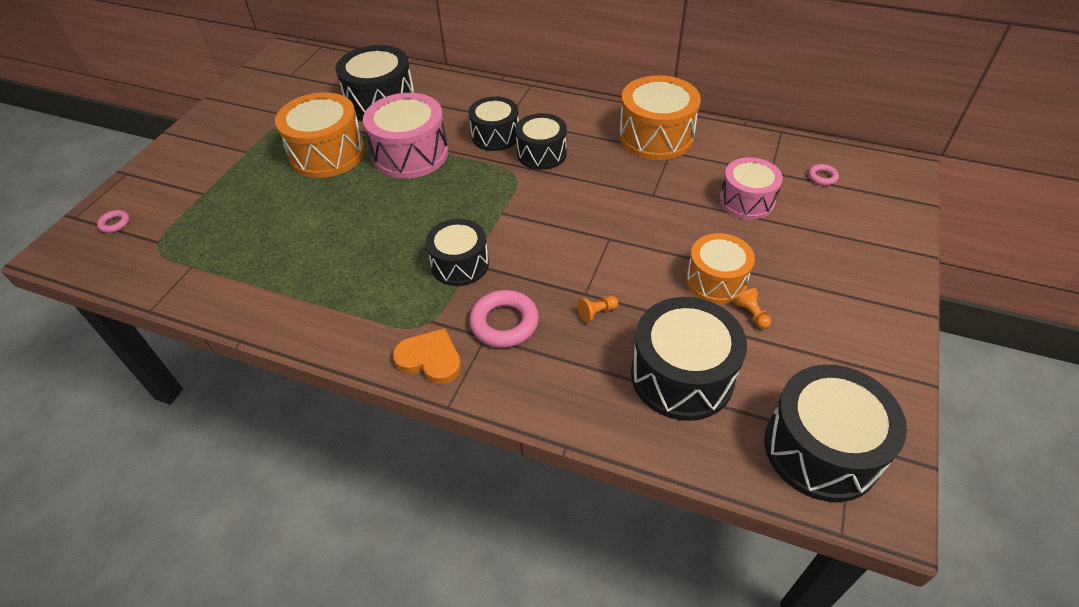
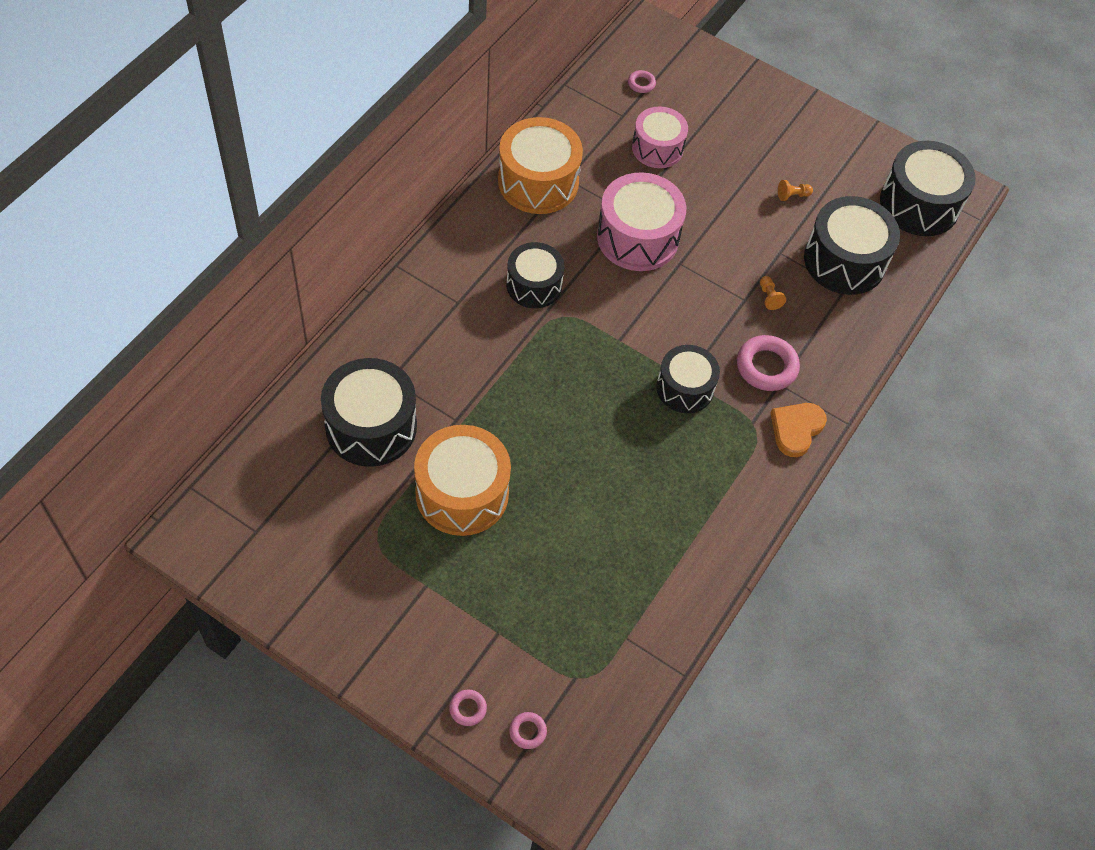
camera: 85 degrees left, 10 degrees up
(140, 190) = (468, 709): none -> pink ring
(410, 154) = (493, 407): pink drum -> pink drum (638, 237)
(495, 136) = (486, 320): black drum -> none
(716, 280) = (750, 205): orange drum -> none

